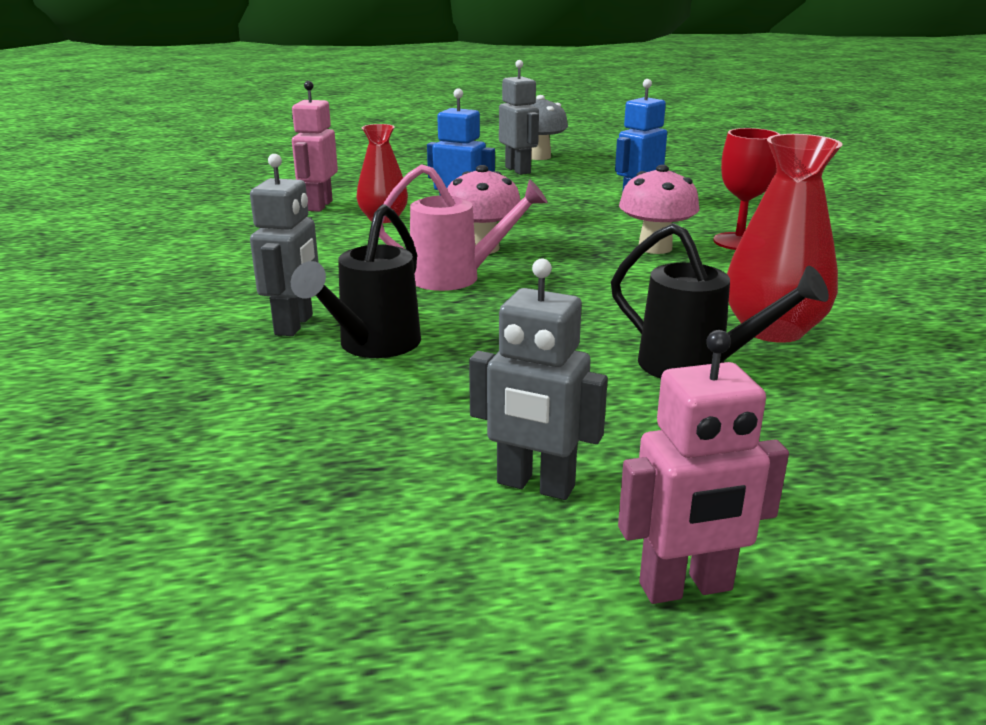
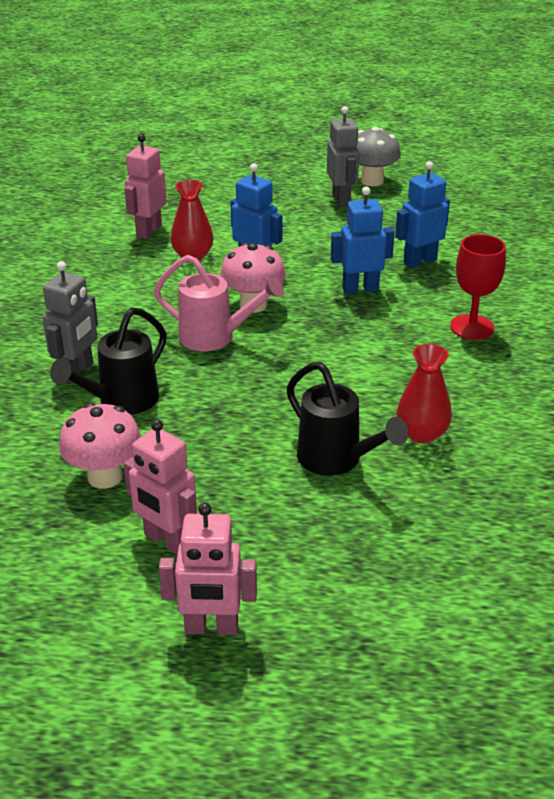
camera: 15 degrees right, 10 degrees up
(535, 485) = (166, 541): grey robot -> pink robot
(593, 226) = (360, 289): none -> blue robot
(655, 248) = (394, 325): pink mushroom -> pink mushroom (105, 477)
(773, 330) = (422, 433): red vase -> red vase, size x0.66

